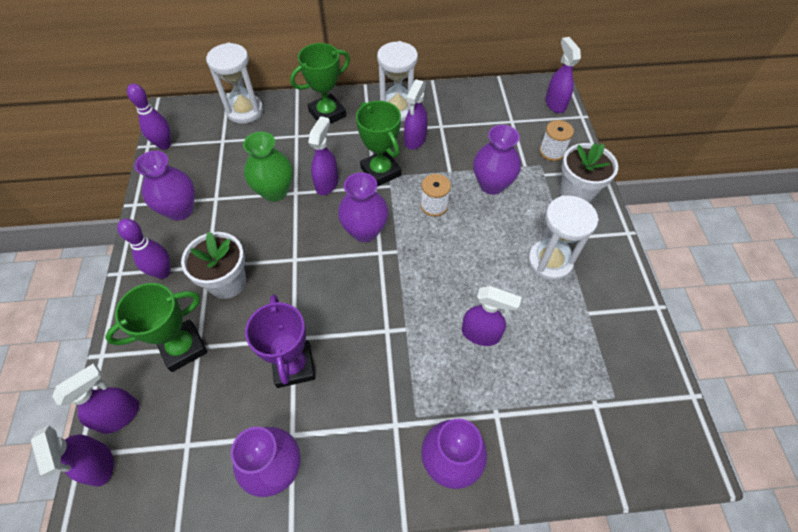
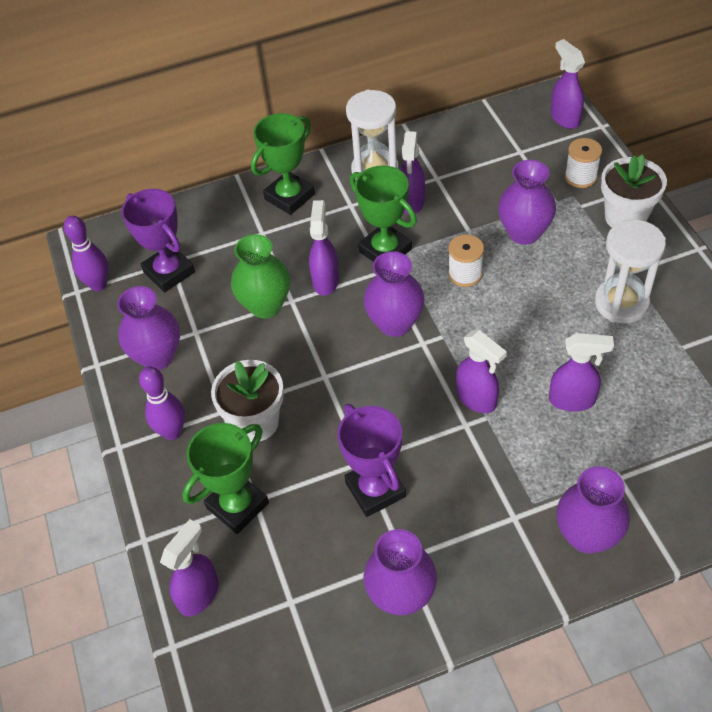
camera: 10 degrees left, 5 degrees down
(99, 465) = (201, 649): purple spray bottle -> purple spray bottle (477, 399)
(217, 148) = (169, 272): none -> purple trophy
(245, 111) = (182, 218): white hourglass -> none

